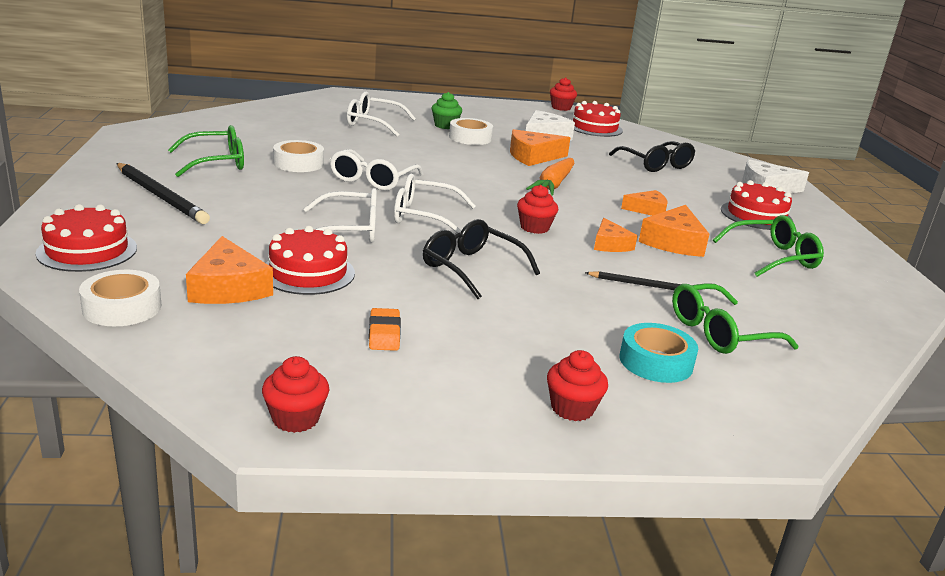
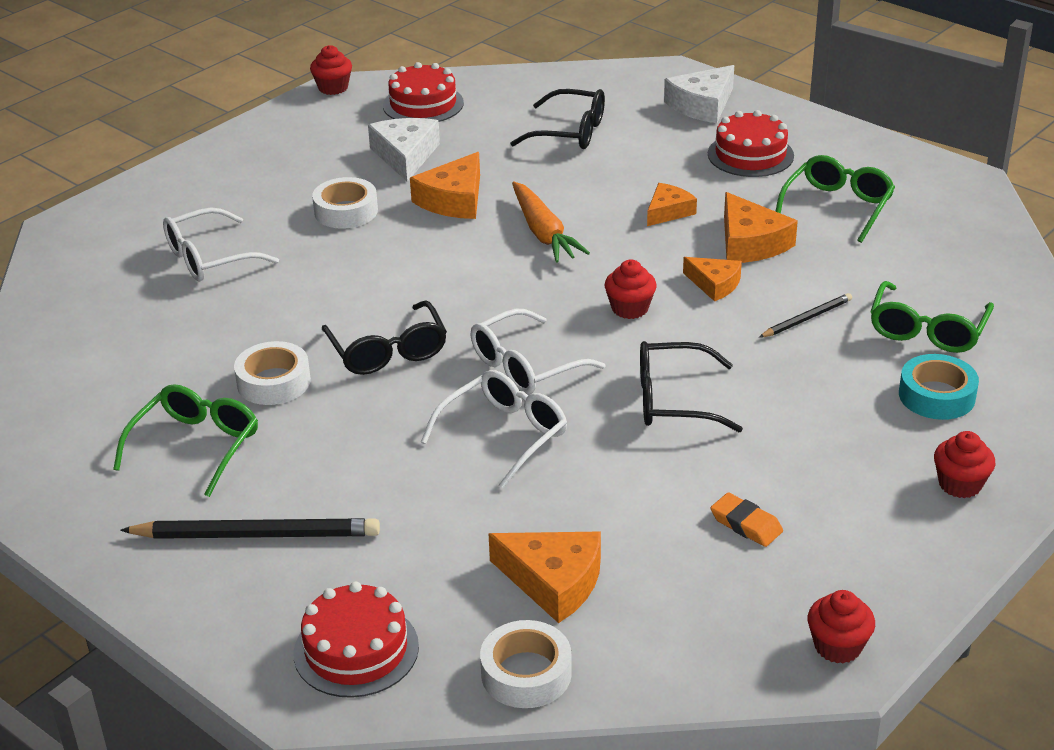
camera: 40 degrees left, 10 degrees up
(308, 272) = (575, 512): red cake -> none
(372, 180) = (388, 351): white glasses -> black glasses
(445, 126) = (285, 207): green cupcake -> none

